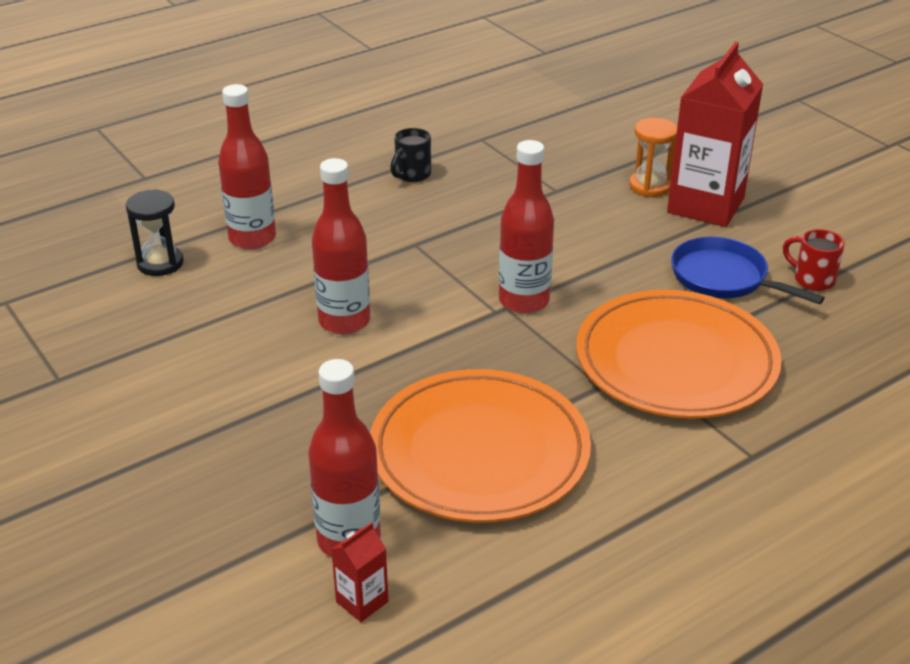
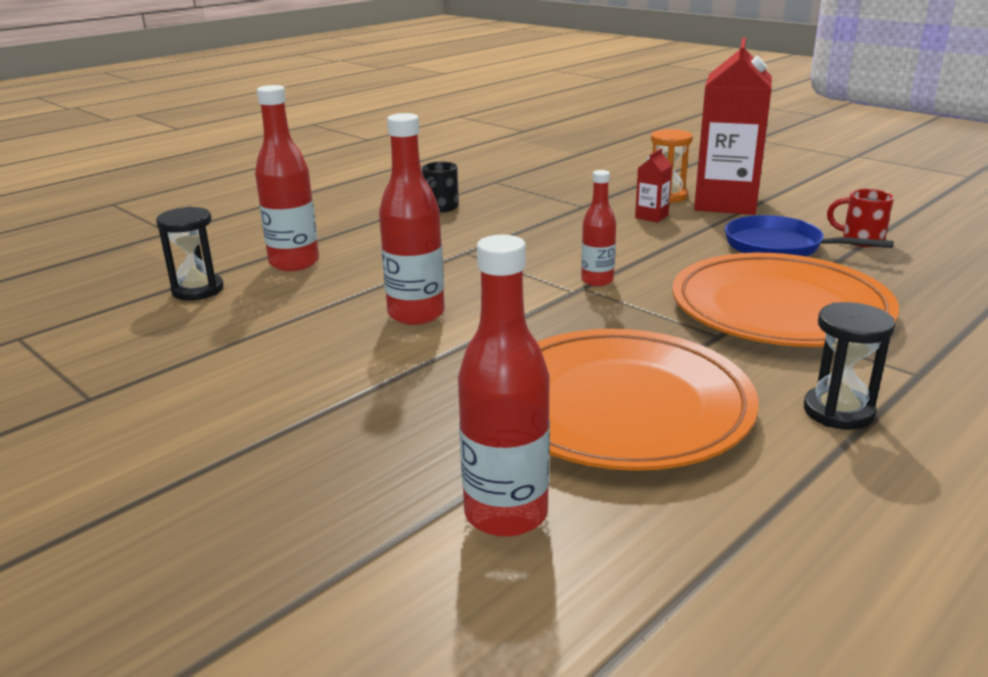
camera: 10 degrees left, 10 degrees down
(362, 601) = (554, 583): red carton -> red carton (651, 216)
(524, 301) = (597, 281): red bottle -> red bottle, size x0.61
(658, 485) = (838, 411): none -> black hourglass

